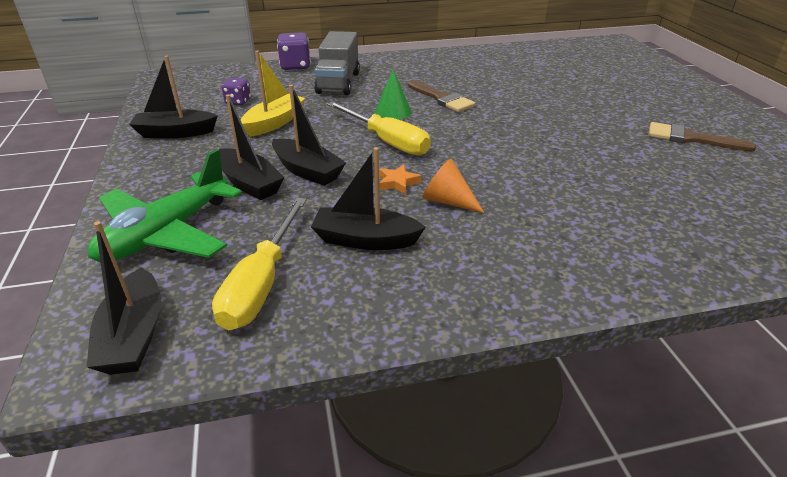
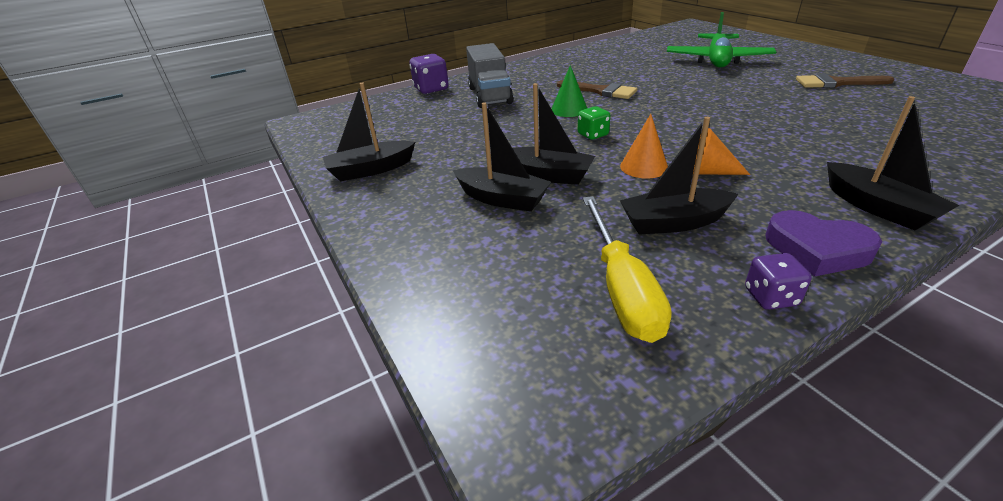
camera: 15 degrees left, 0 degrees up
(134, 335) = (545, 380): black boat -> black boat (877, 207)
(166, 233) = (467, 266): green plane -> green plane (717, 60)
(238, 102) = (407, 129): purple dice -> purple dice (770, 297)
(274, 123) = (466, 140): yellow boat -> none
(387, 141) = (593, 135): yellow screwdriver -> green dice
(397, 183) = (644, 167): orange star -> orange cone
(460, 296) = (816, 249): none -> purple heart

